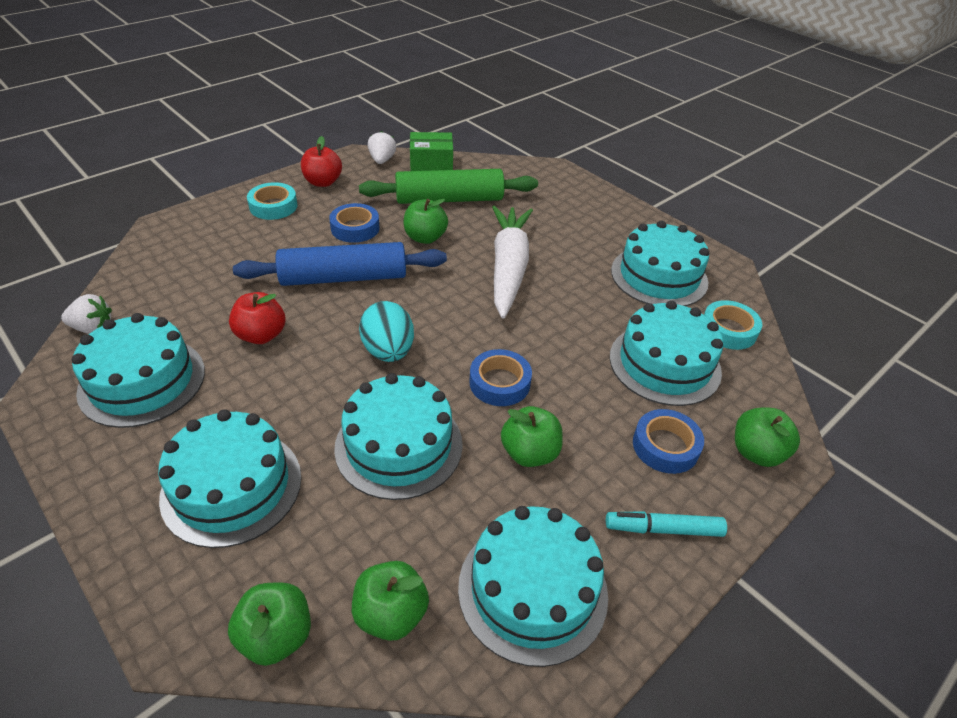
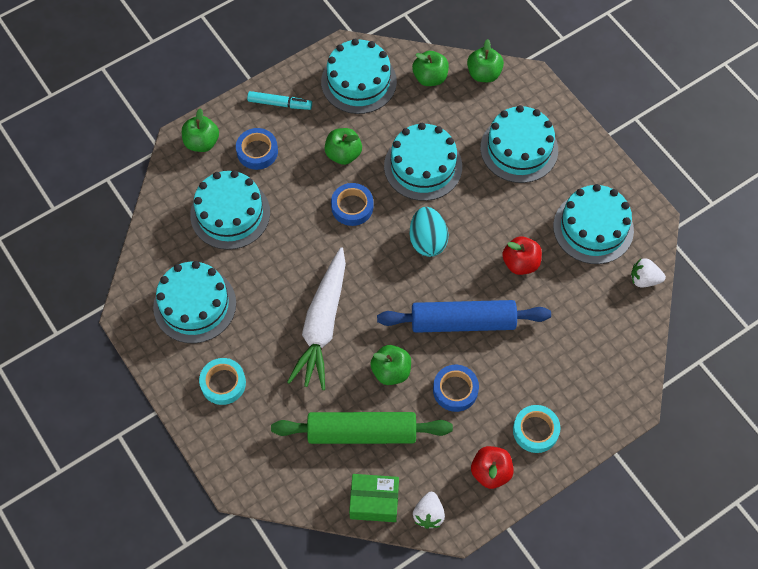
camera: 170 degrees left, 20 degrees up
(728, 330) = (166, 241): turquoise tape -> turquoise tape (223, 383)

